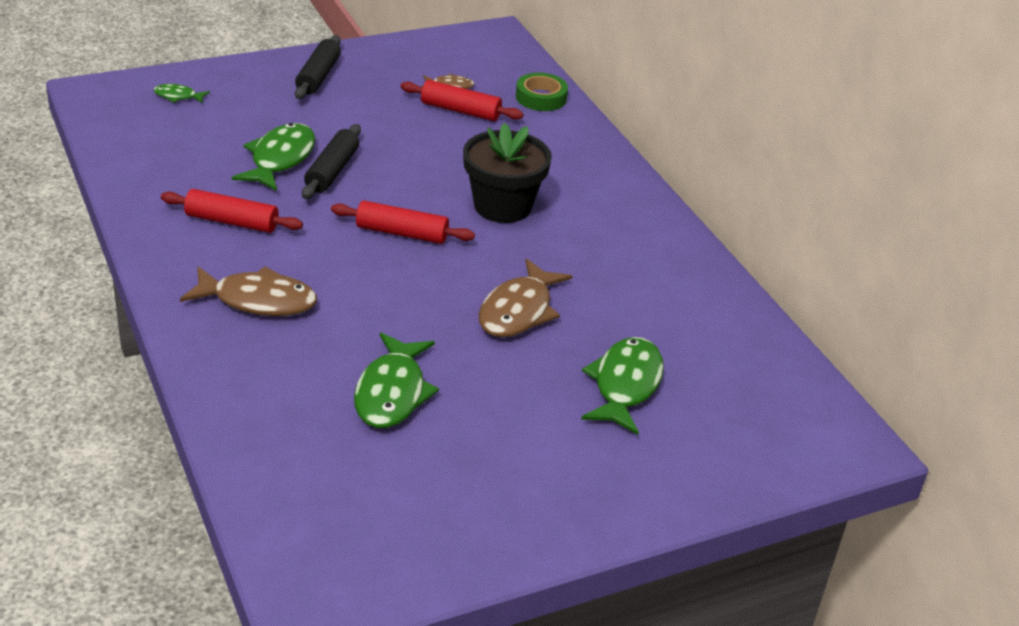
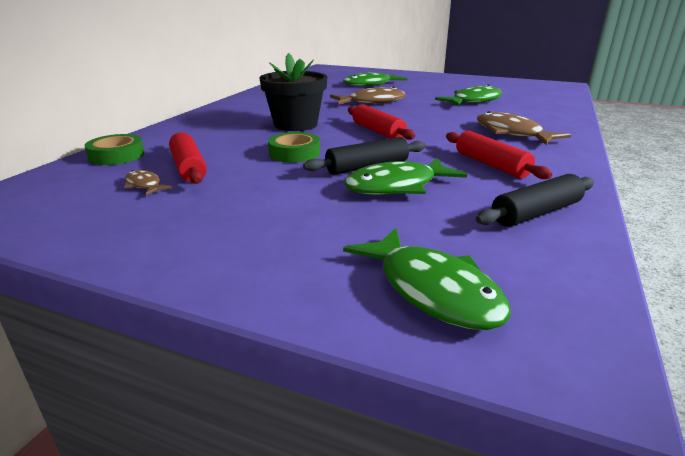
camera: 130 degrees left, 10 degrees down
(178, 96) = (432, 290): green fish -> green fish, size x2.01
(318, 76) = (225, 242): black rolling pin -> black rolling pin (536, 213)
(418, 161) = (294, 153): none -> green tape

